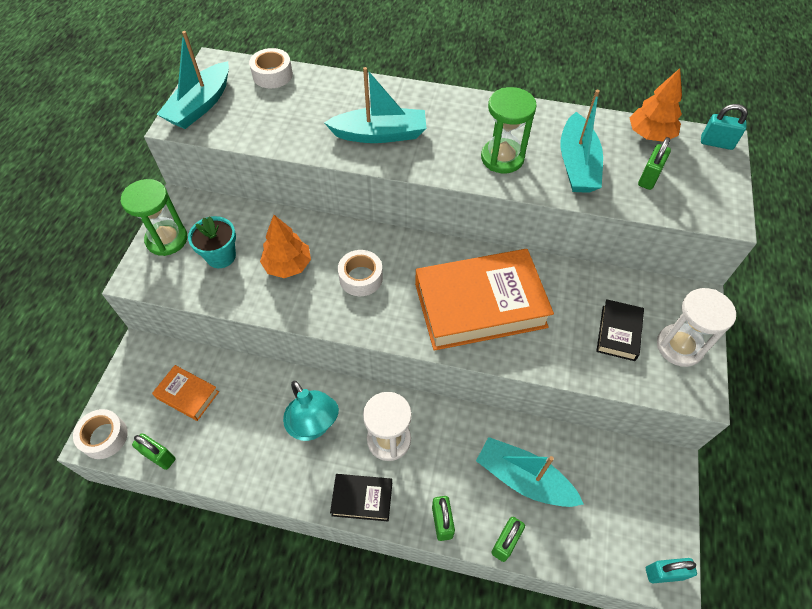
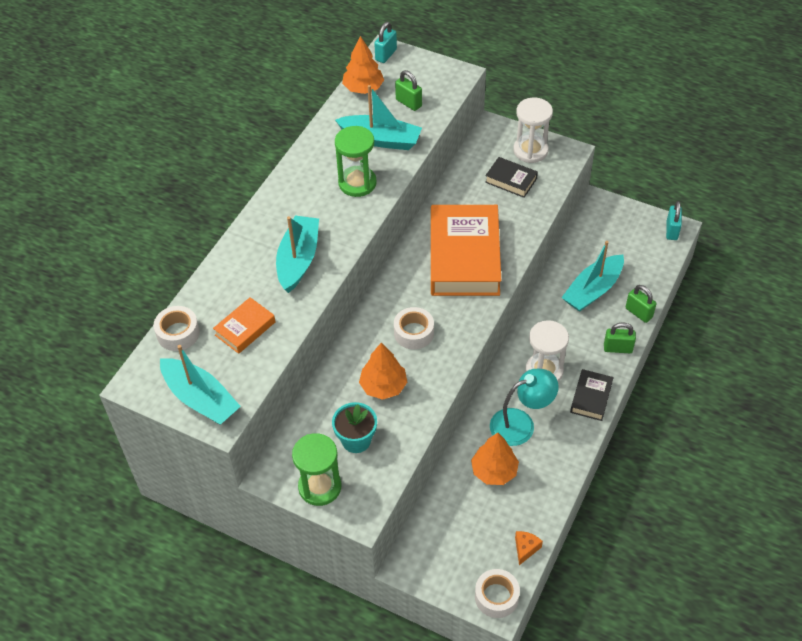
camera: 75 degrees left, 5 degrees down
(159, 456) = (525, 548): green padlock -> orange cheese
(187, 395) = (467, 523): orange book -> orange book (245, 328)
(250, 409) = (494, 471): none -> orange tree

